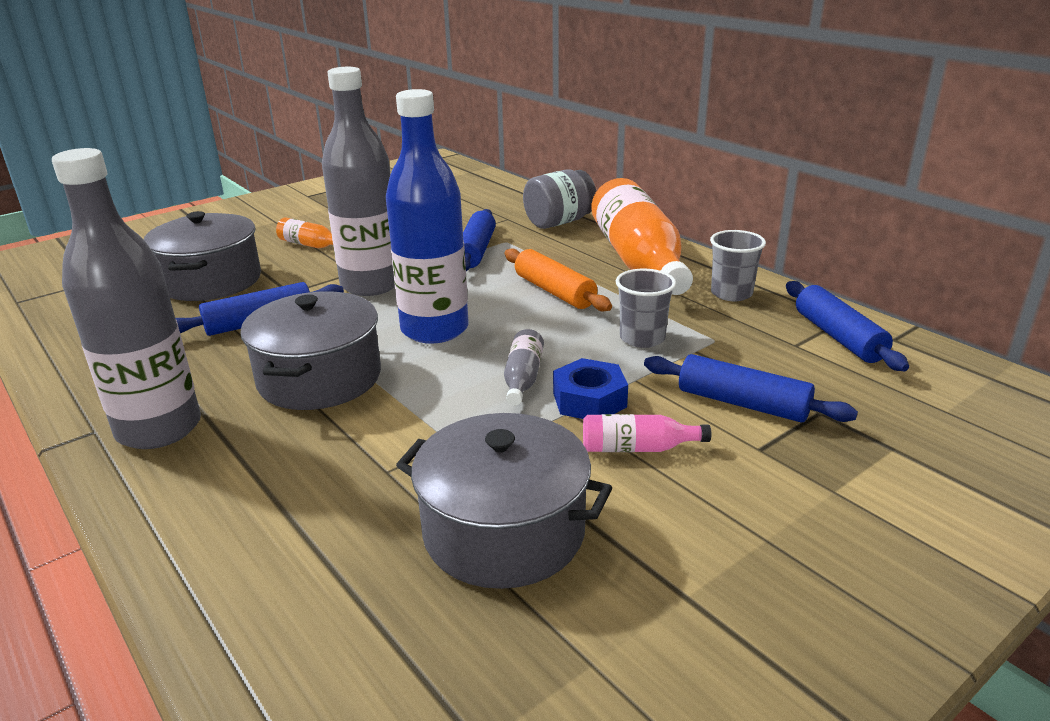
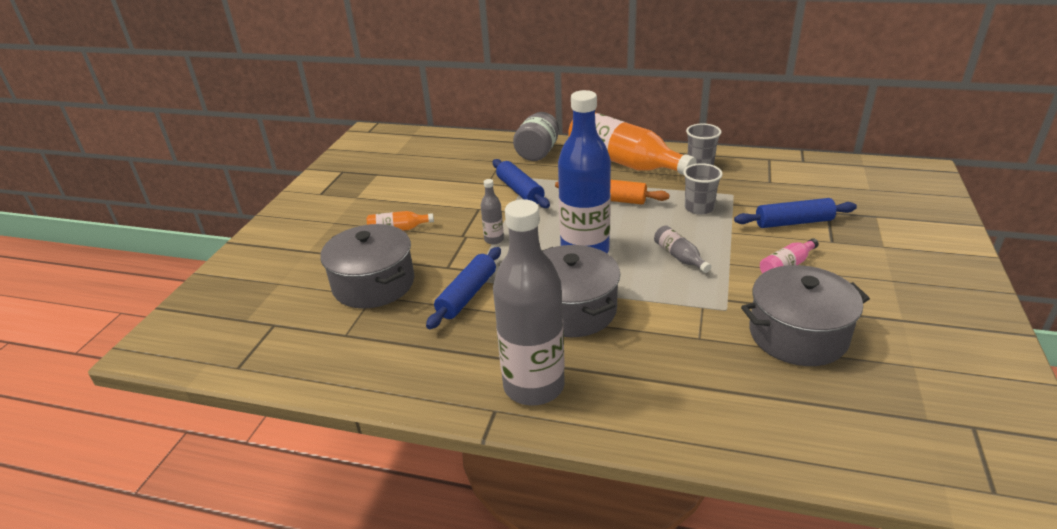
camera: 35 degrees left, 5 degrees up
(371, 285) = (494, 239): grey bottle -> grey bottle, size x0.42
(589, 400) = (728, 253): blue nut -> none
(838, 337) = (780, 169): blue rolling pin -> none

